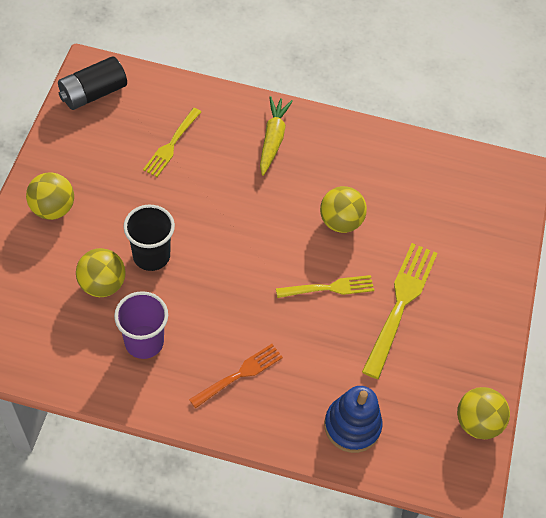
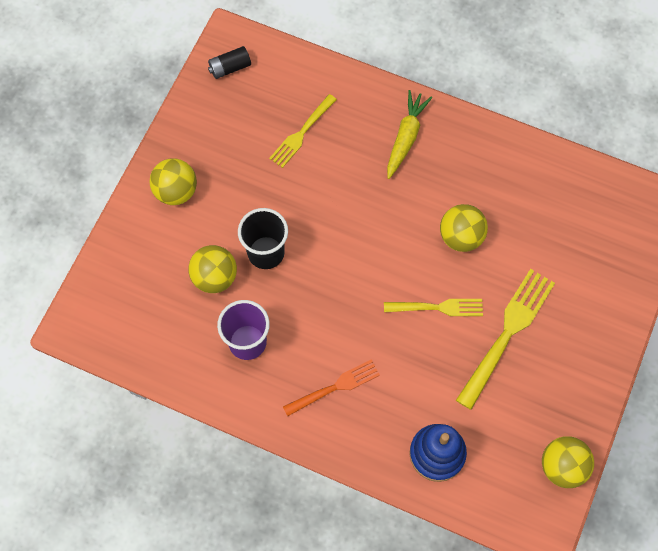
camera: 15 degrees right, 10 degrees up
(93, 93) = (230, 68): black battery -> black battery, size x0.62

